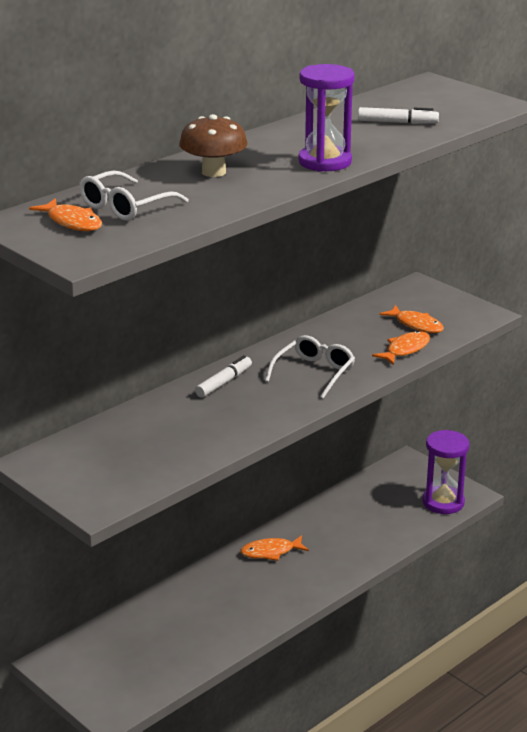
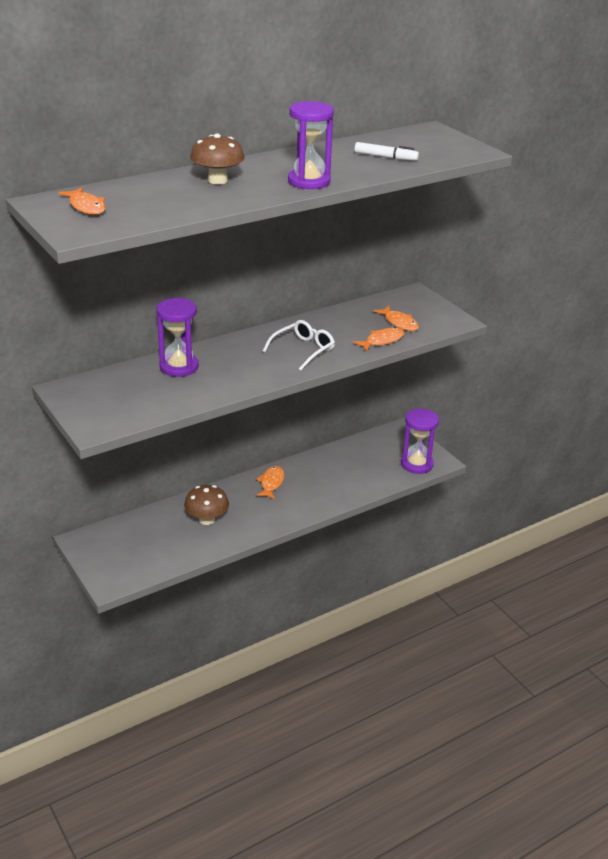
camera: 10 degrees right, 5 degrees up
(126, 206) = (134, 199): white glasses -> none
(168, 414) = (179, 367): none -> purple hourglass
(205, 611) = (207, 519): none -> brown mushroom
(224, 382) = (231, 348): white marker -> none
(270, 552) = (271, 483): orange fish -> orange fish turned 105 degrees clockwise

